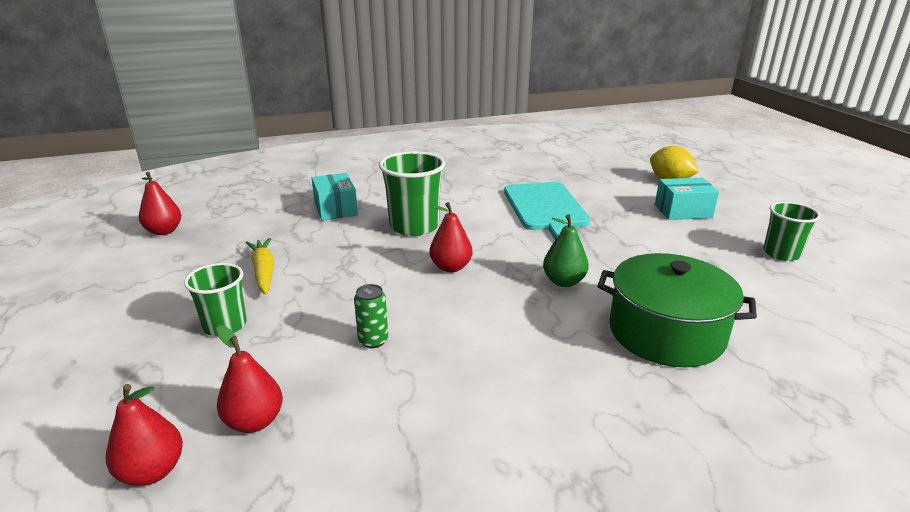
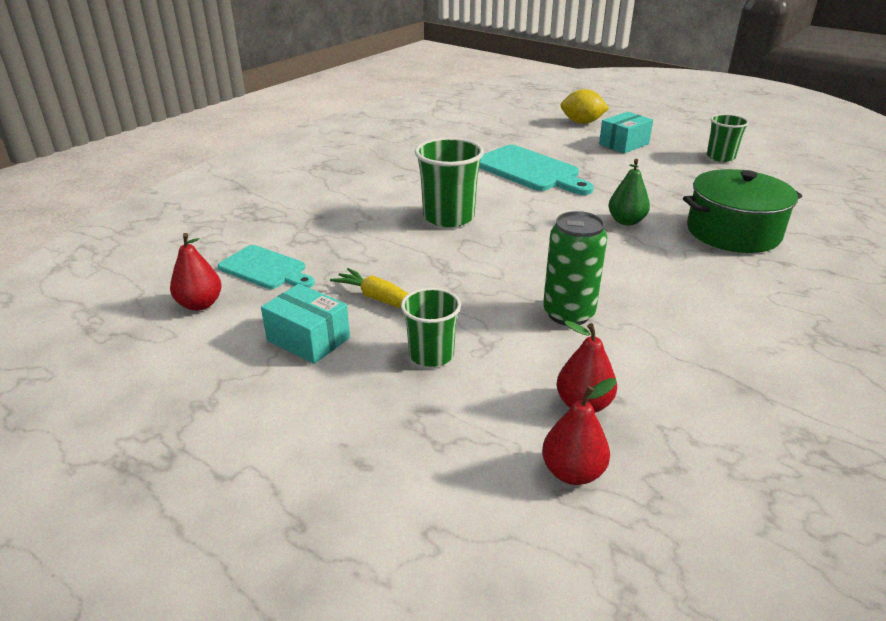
camera: 35 degrees left, 5 degrees up
(235, 222) = (265, 269): none -> turquoise cutting board
(335, 209) = (348, 224): turquoise box -> turquoise box (308, 339)
(373, 341) = (568, 314): green can -> green can, size x1.82
(451, 267) = (533, 239): red pear -> none

